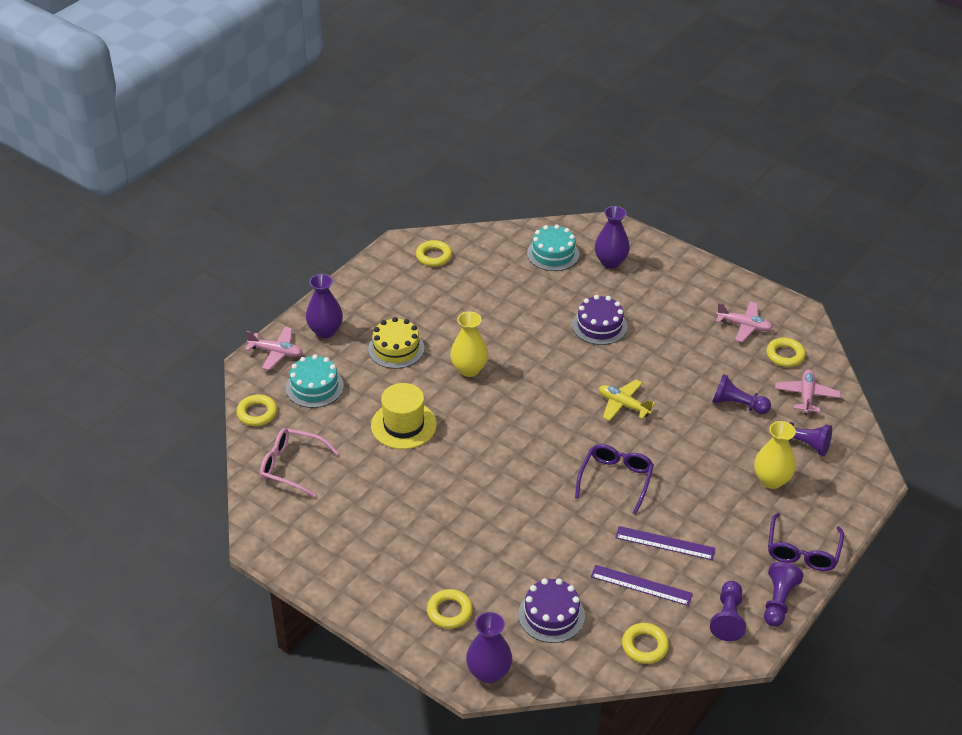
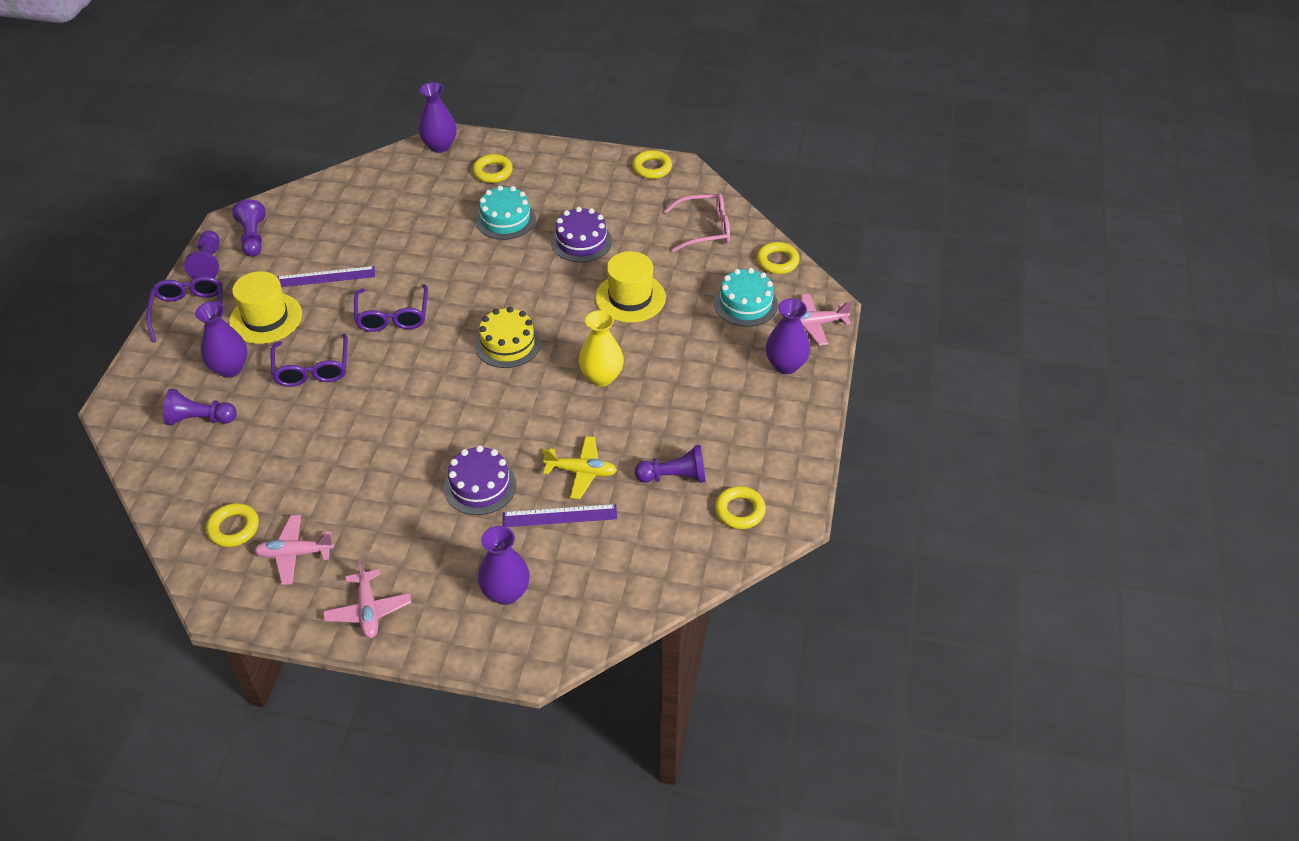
camera: 155 degrees right, 5 degrees up
(396, 349) = (695, 372): yellow cake -> yellow cake (508, 344)
(551, 615) = (407, 195): purple cake -> purple cake (581, 241)
(553, 254) = (590, 576): turquoise cake -> turquoise cake (505, 219)
(623, 405) = (413, 395): yellow plane -> yellow plane (581, 472)
(641, 585) = (337, 238): purple ruler -> purple ruler (559, 516)
(644, 646) = (320, 198): yellow ring -> yellow ring (652, 168)
(700, 455) = (312, 369): none -> purple glasses
(731, 518) = (266, 318): none -> yellow hat
(737, 405) = (282, 440): purple pawn -> purple pawn (674, 476)
(771, 480) = (230, 368): yellow vase -> purple vase
(806, 395) = (200, 480): pink plane -> pink plane (368, 610)

